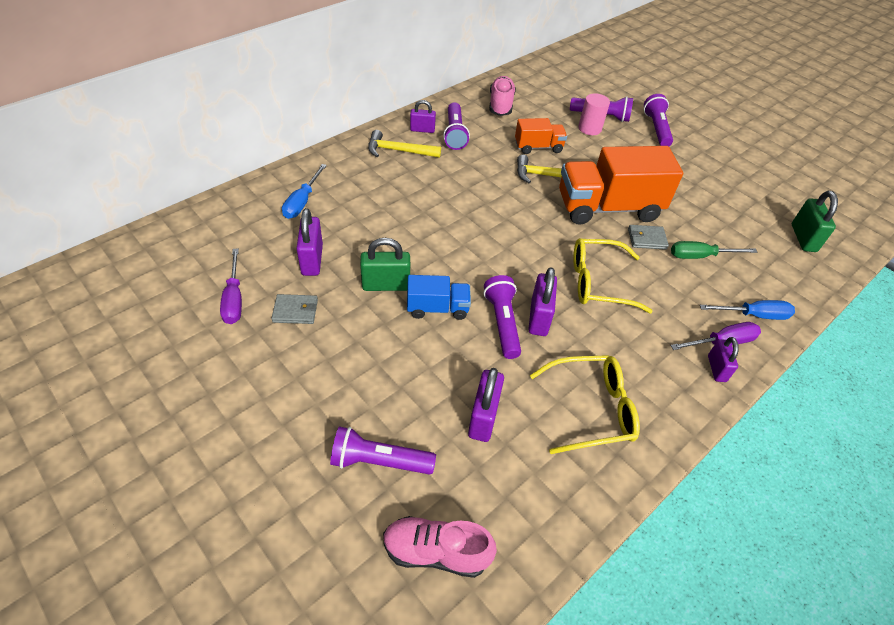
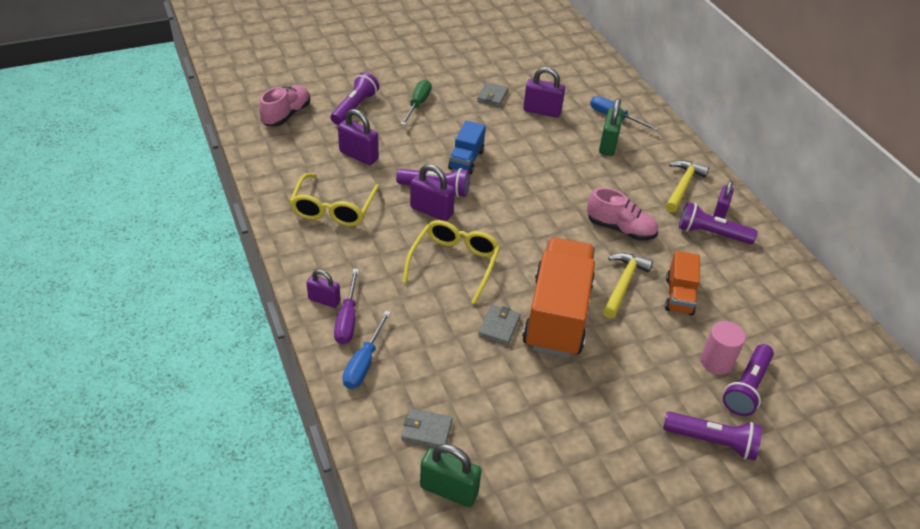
camera: 110 degrees right, 5 degrees down
(234, 299) = (514, 74): purple screwdriver -> none
(386, 285) = (501, 140): green padlock -> green padlock (608, 144)
(500, 105) = (773, 291): pink shoe -> pink shoe (620, 229)
(700, 256) = (458, 361): green screwdriver -> green screwdriver (418, 104)
(773, 260) = (427, 430): none -> grey wallet

